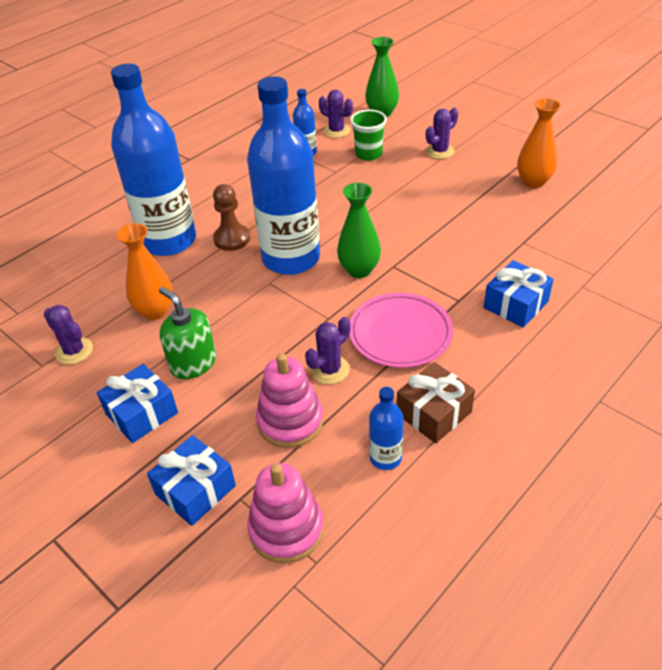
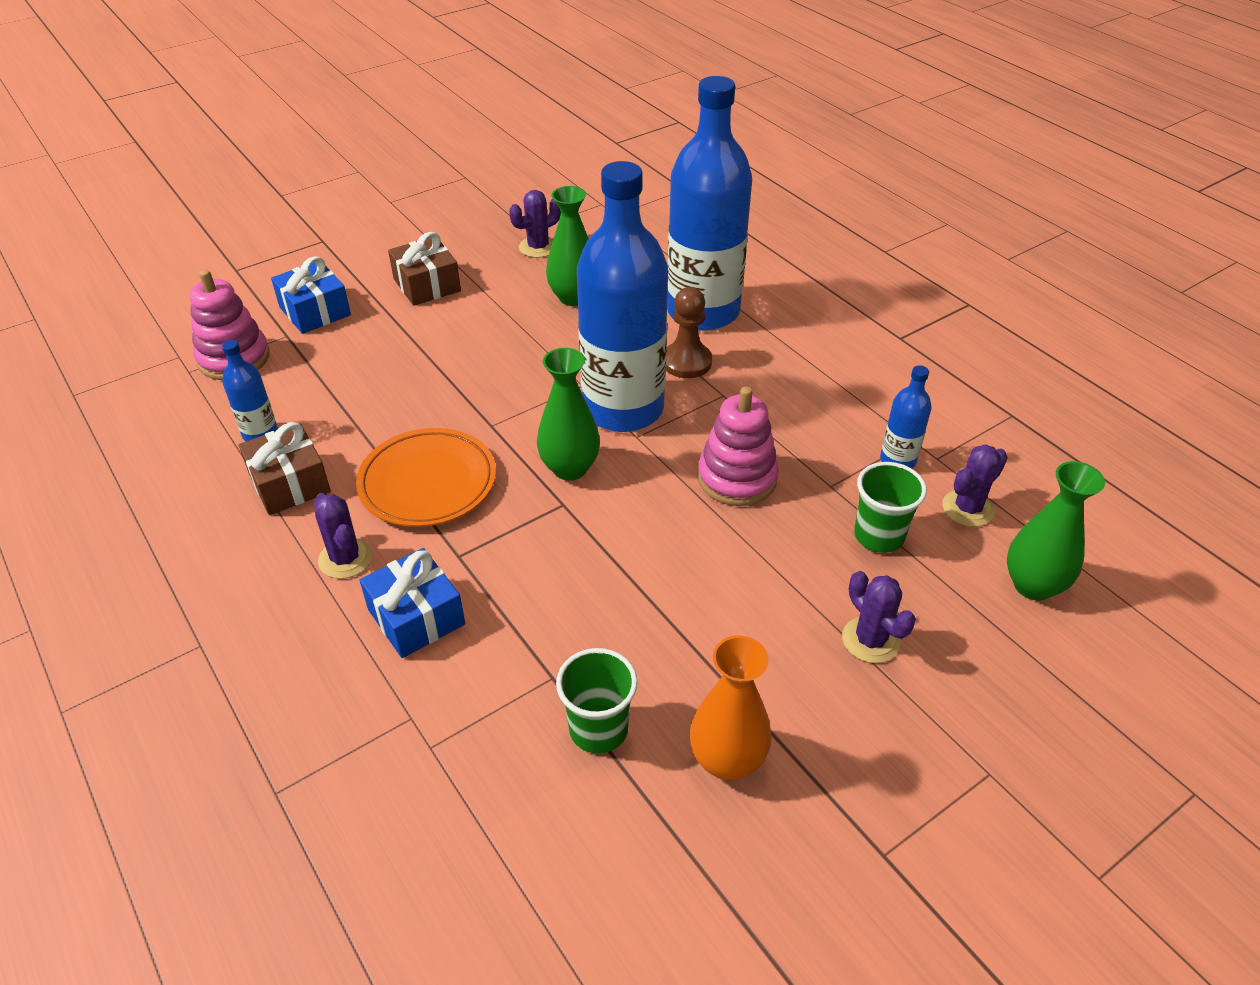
camera: 100 degrees right, 0 degrees up
(142, 413) = (427, 285): blue gift -> brown gift
(155, 311) = (573, 297): orange vase -> green vase
(193, 363) = (476, 318): green soap dispenser -> none
(290, 421) = (353, 375): pink stacking toy -> pink stacking toy (737, 478)
(330, 370) = (406, 413): purple cactus -> purple cactus (345, 558)
(400, 334) = (428, 483): pink plate -> orange plate
(543, 221) = (598, 729): none -> green cup

